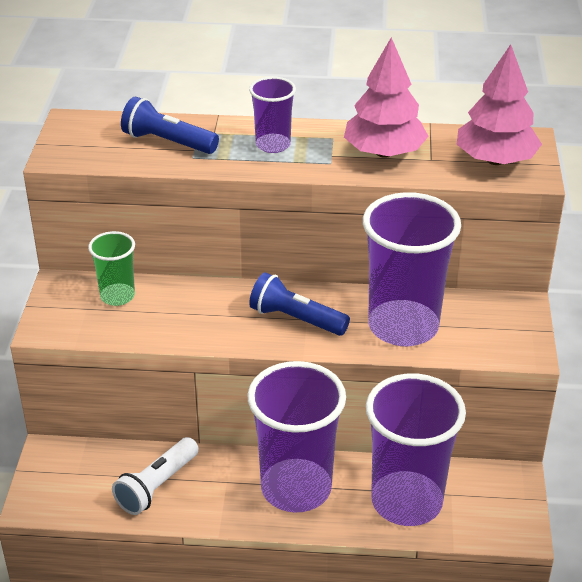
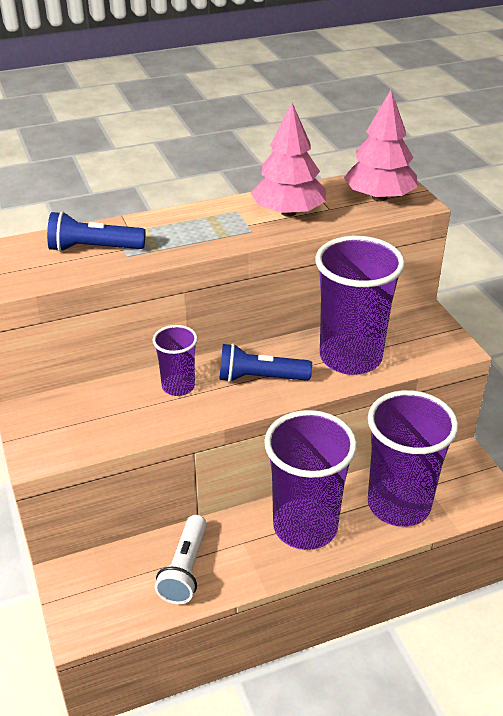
camera: 25 degrees left, 0 degrees up
(117, 296) = (87, 406): green cup -> none
(273, 145) = (190, 228): purple cup -> purple cup (178, 386)

